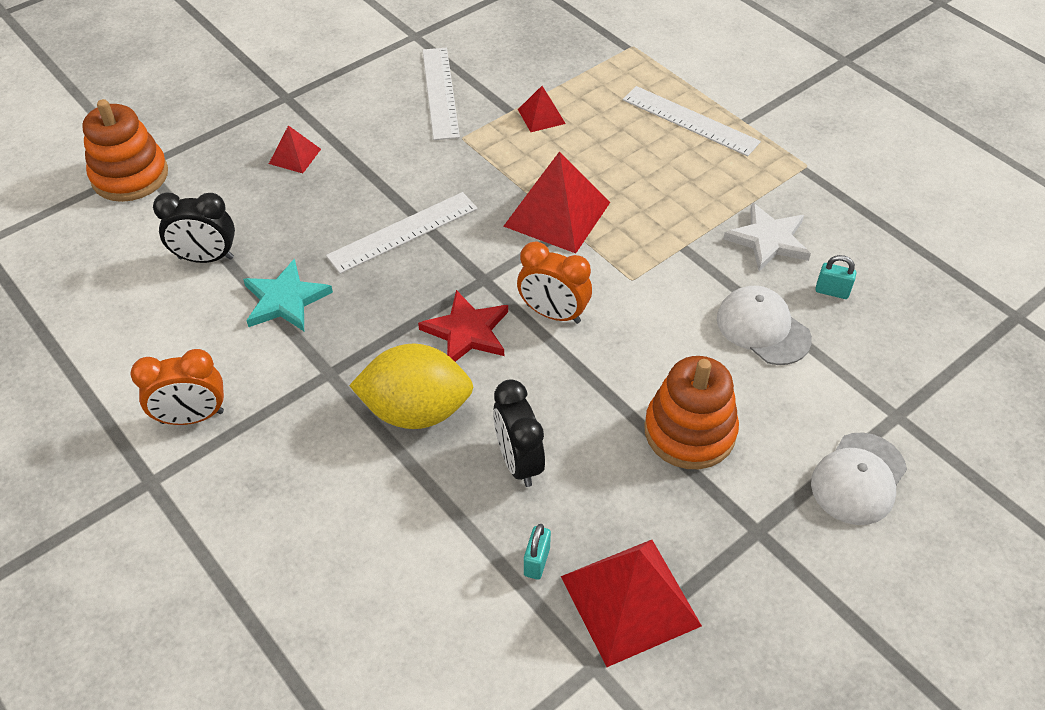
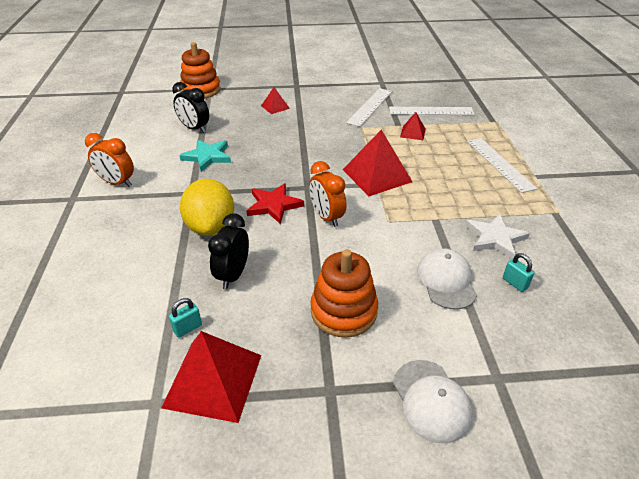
camera: 35 degrees right, 10 degrees down
(403, 232) = (290, 152): white ruler -> white ruler (431, 111)
(416, 411) = (211, 227): yellow lemon -> yellow lemon turned 45 degrees clockwise
(858, 479) = (431, 400): white cap -> white cap turned 90 degrees counterclockwise

